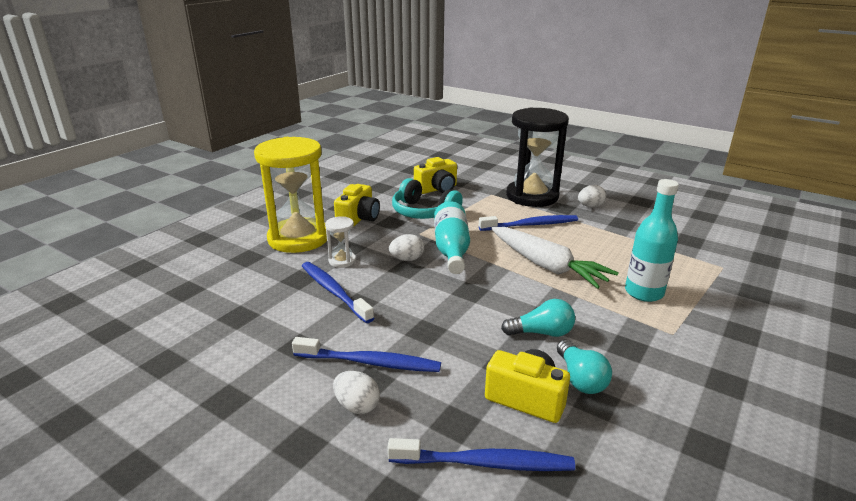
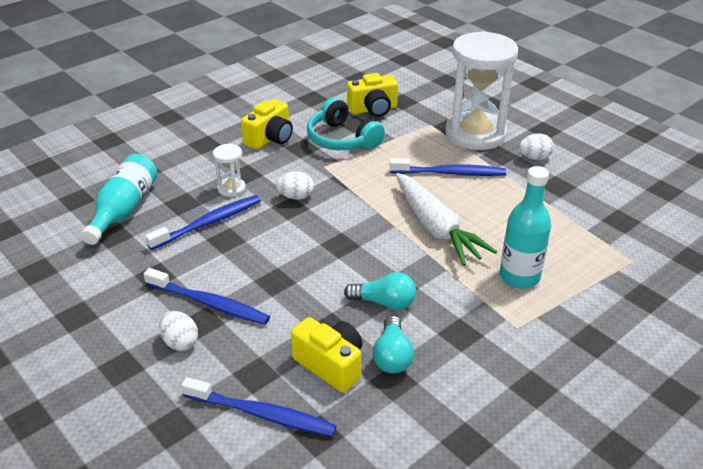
camera: 15 degrees right, 10 degrees up
(298, 238) = (200, 154): yellow hourglass -> none
(334, 291) = (209, 223): blue toothbrush -> blue toothbrush turned 75 degrees clockwise
(451, 249) = (347, 191): turquoise bottle -> turquoise bottle (124, 210)
(532, 196) = (475, 134): black hourglass -> white hourglass

